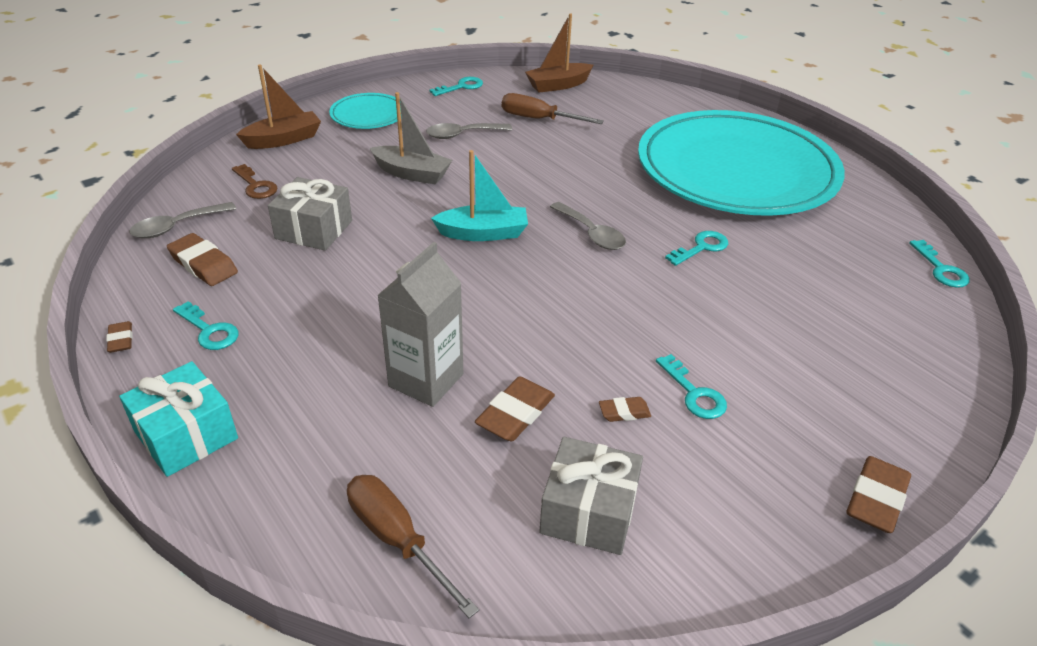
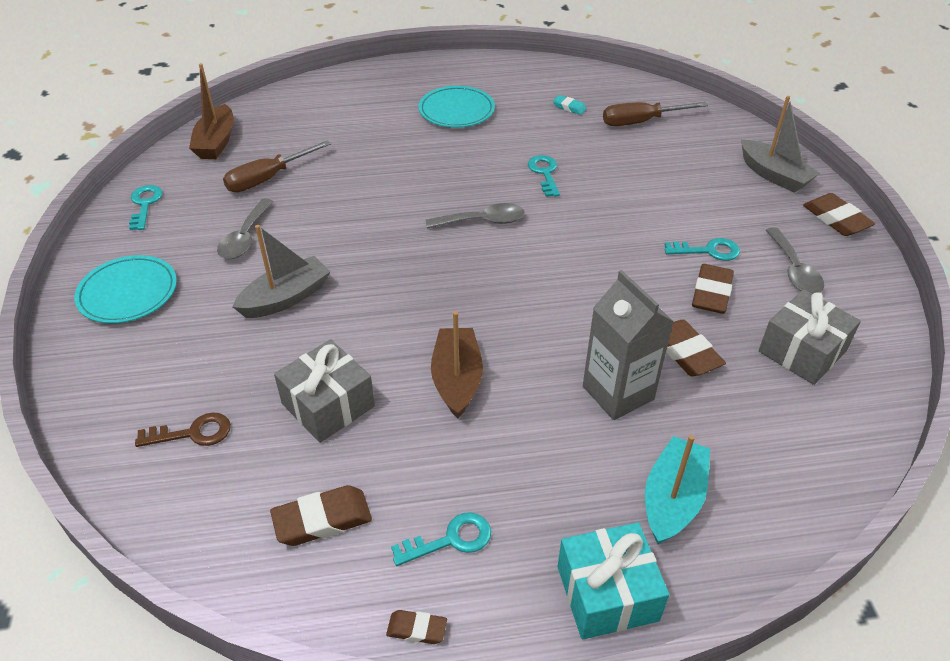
camera: 60 degrees left, 5 degrees up
(176, 227) = (220, 531): grey spoon -> grey spoon (794, 270)
(283, 139) = (109, 381): brown boat -> brown boat (457, 379)
(397, 539) = (793, 469): brown screwdriver -> brown screwdriver (641, 122)
(483, 233) = (432, 284): turquoise boat -> turquoise boat (672, 499)
(624, 412) = (711, 293): brown eraser -> brown eraser, size x1.77
(736, 171) = (456, 111): turquoise plate -> turquoise plate, size x0.41
(830, 231) = (569, 107): none -> turquoise eraser
(901, 419) = (774, 175): none -> grey boat
(941, 269) = (642, 86): turquoise key -> none

